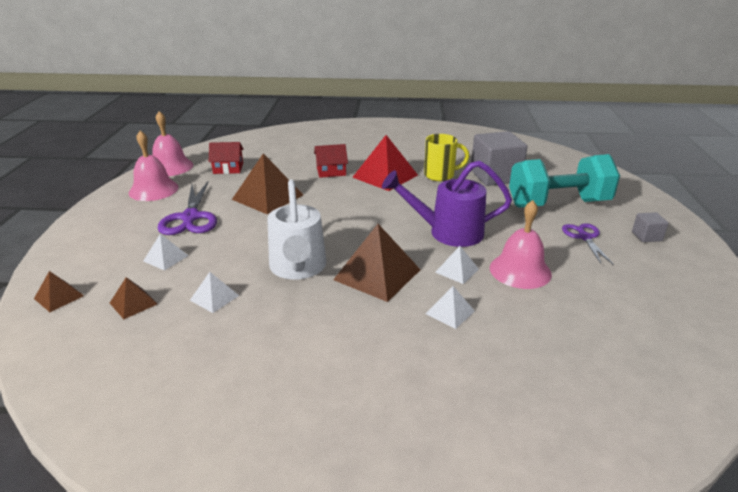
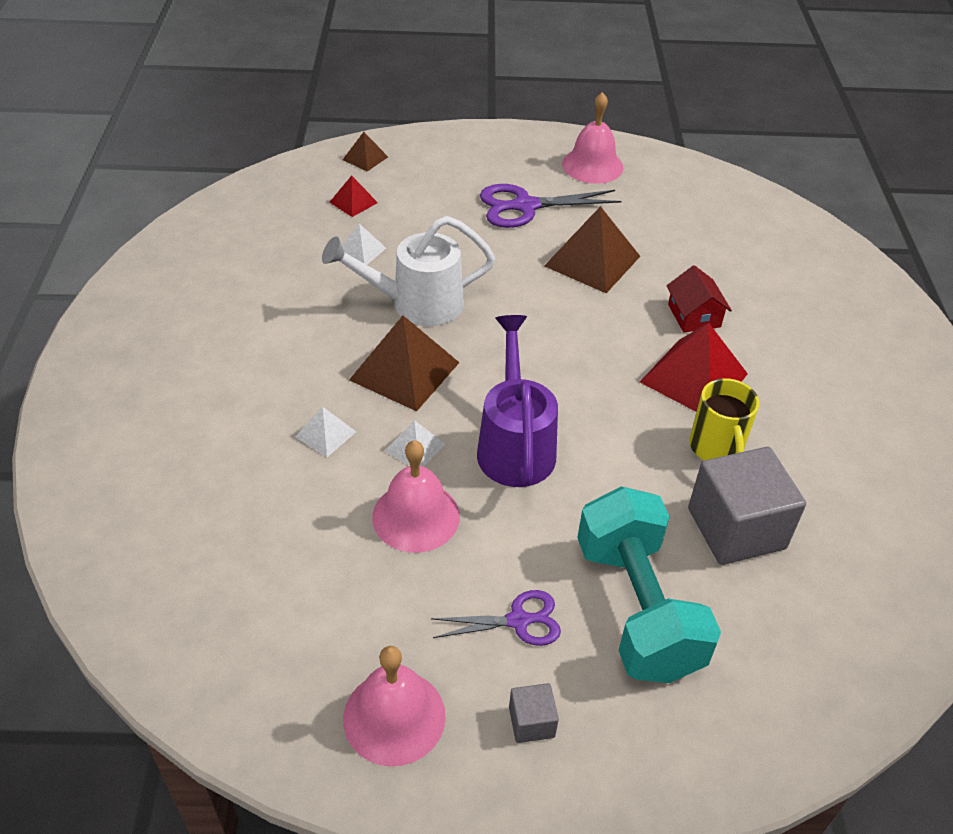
camera: 85 degrees right, 15 degrees up
(133, 303) = (353, 202): brown pyramid -> red pyramid
(165, 258) = (434, 205): white pyramid -> none
(170, 167) = (663, 165): pink bell -> pink bell (394, 717)
(228, 168) = (674, 214): red house -> none

